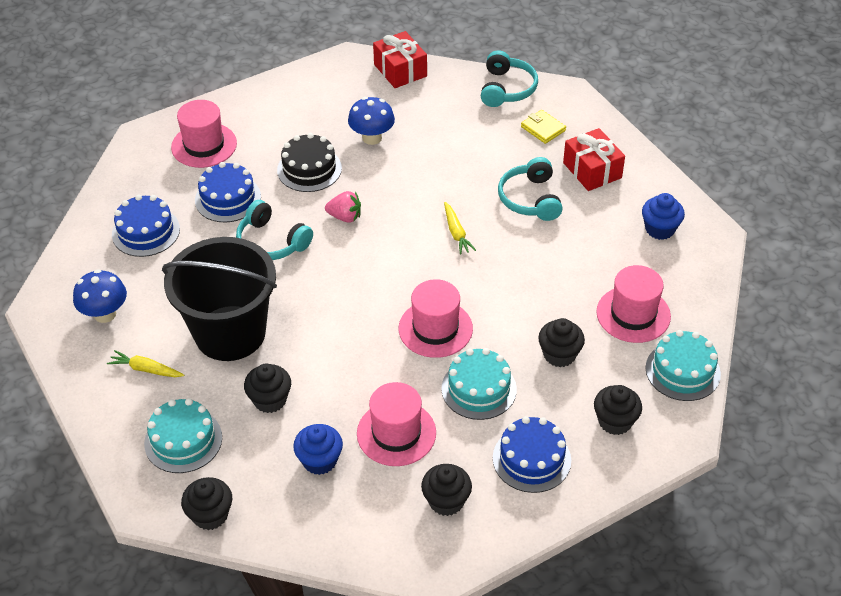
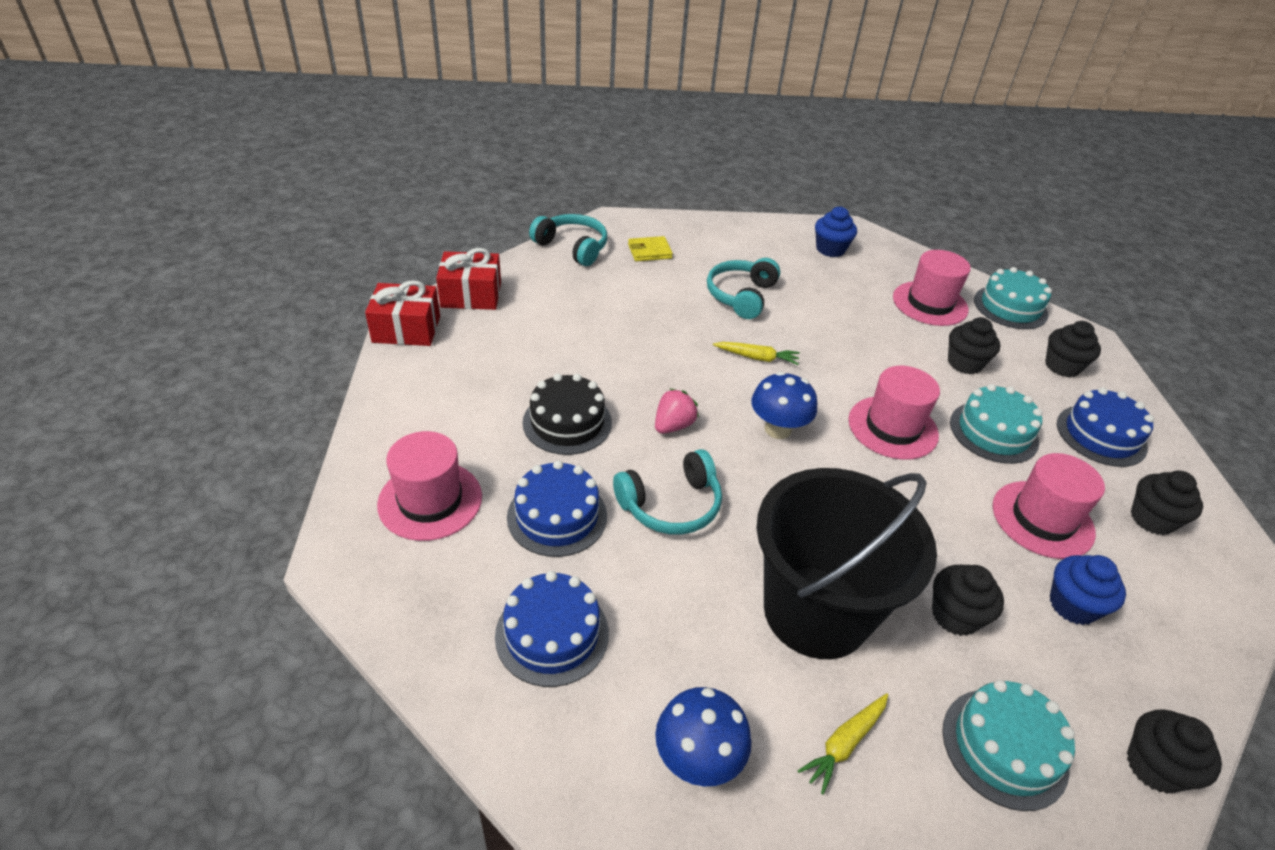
camera: 65 degrees left, 5 degrees down
(372, 138) = (559, 355): blue mushroom -> blue mushroom (778, 429)
(530, 199) = (741, 296): turquoise headphones -> turquoise headphones turned 90 degrees clockwise
(592, 170) = (729, 250): red gift -> red gift (406, 329)

